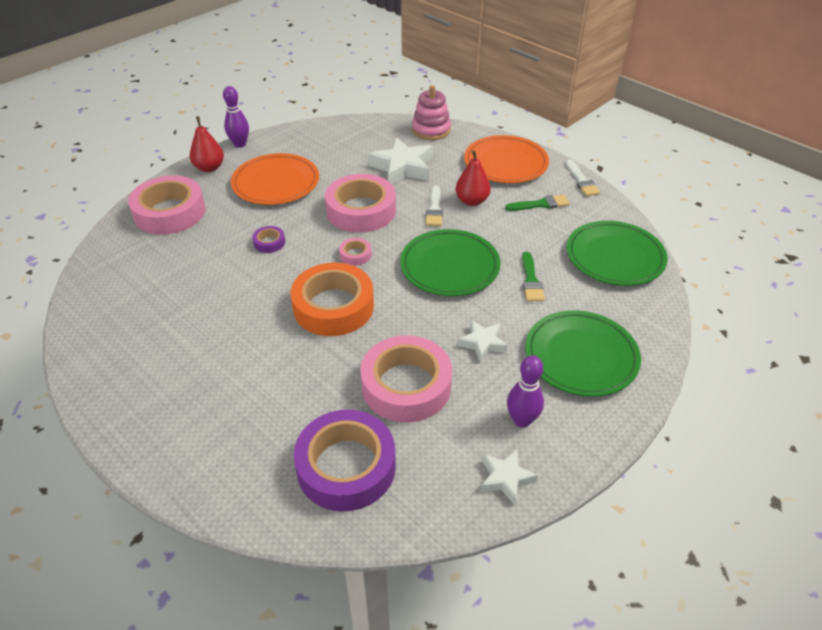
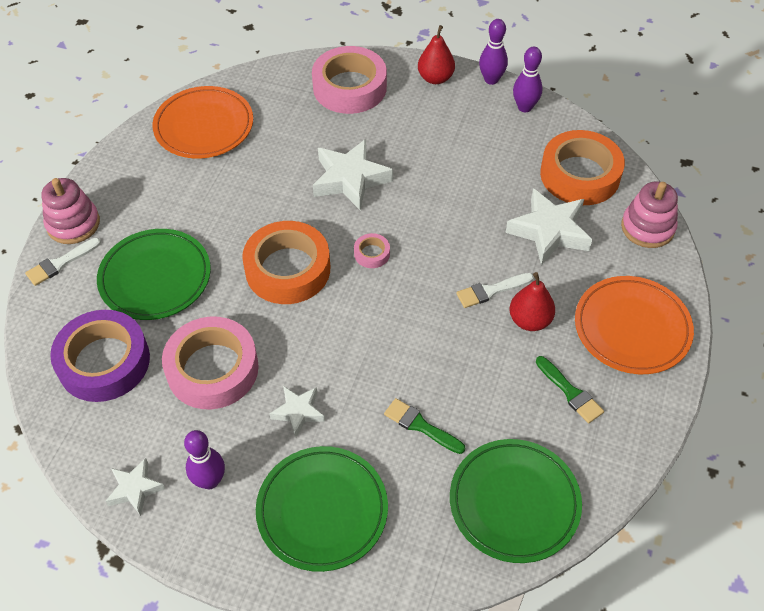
camera: 65 degrees right, 10 degrees up
(147, 449) = (73, 224): none -> pink stacking toy
(269, 242) = (350, 179): purple tape -> white star
(276, 183) = (445, 139): orange plate -> orange plate (204, 126)
(282, 139) = (524, 107): none -> purple bowling pin
(361, 210) = (446, 227): pink tape -> none
(365, 139) = (580, 175): none -> orange tape
(449, 266) = (400, 341): green plate -> green plate (155, 278)
(531, 280) = (420, 426): green brush -> green brush turned 60 degrees clockwise
(581, 181) = (654, 423): white brush -> white brush (60, 263)

